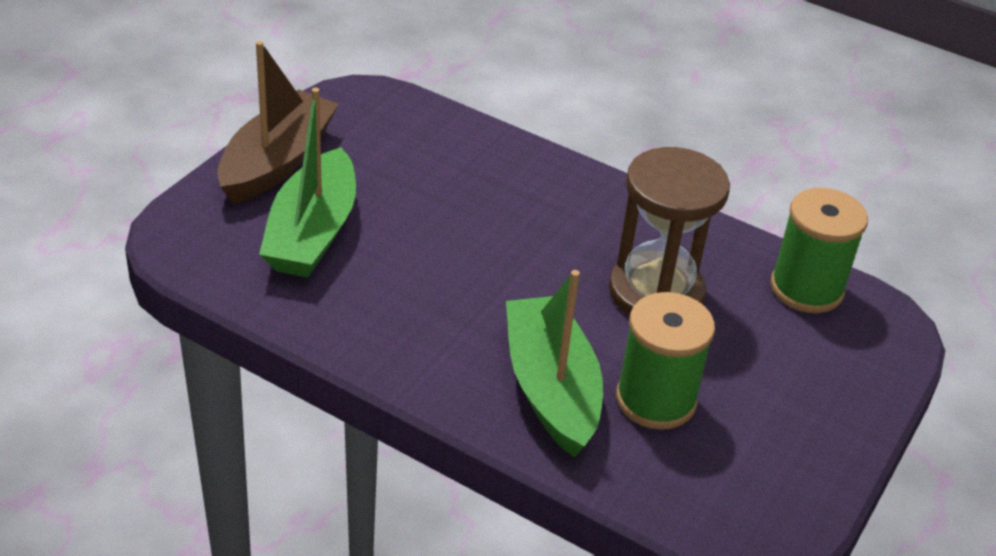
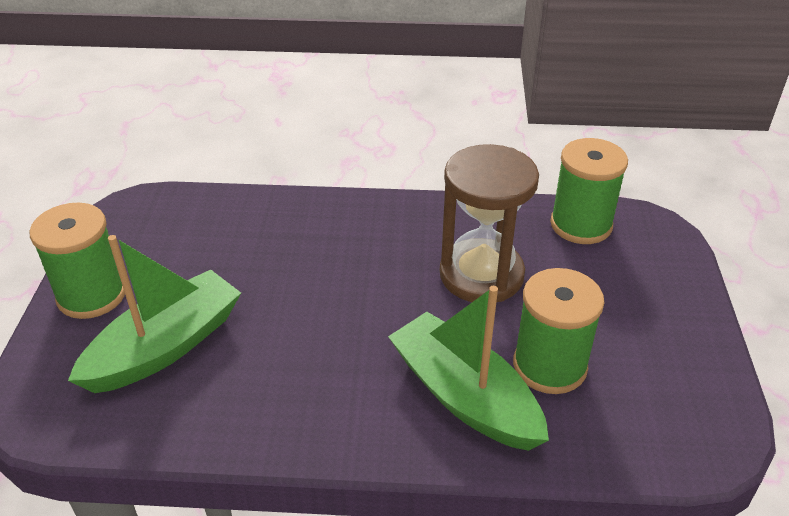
camera: 25 degrees left, 0 degrees up
(277, 162) = (92, 295): brown boat -> green spool
(312, 232) = (165, 347): green boat -> green boat turned 120 degrees counterclockwise

